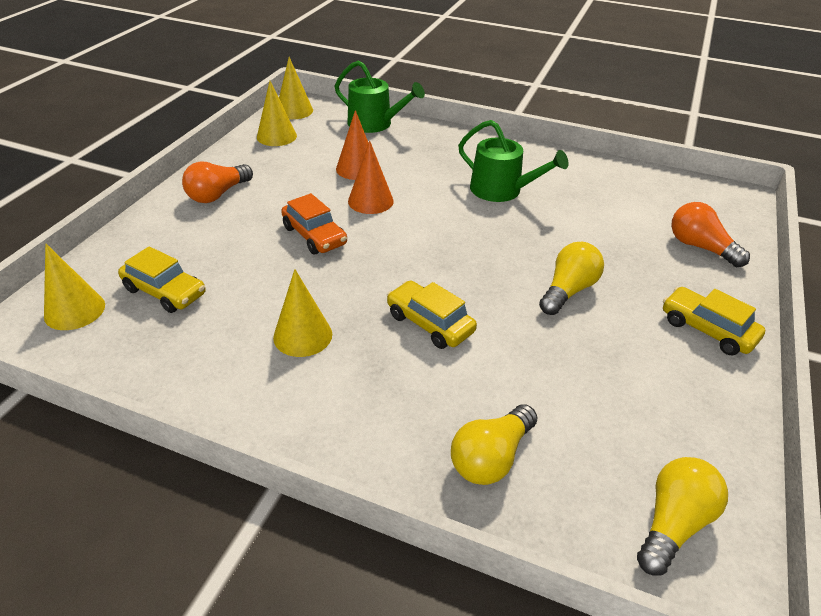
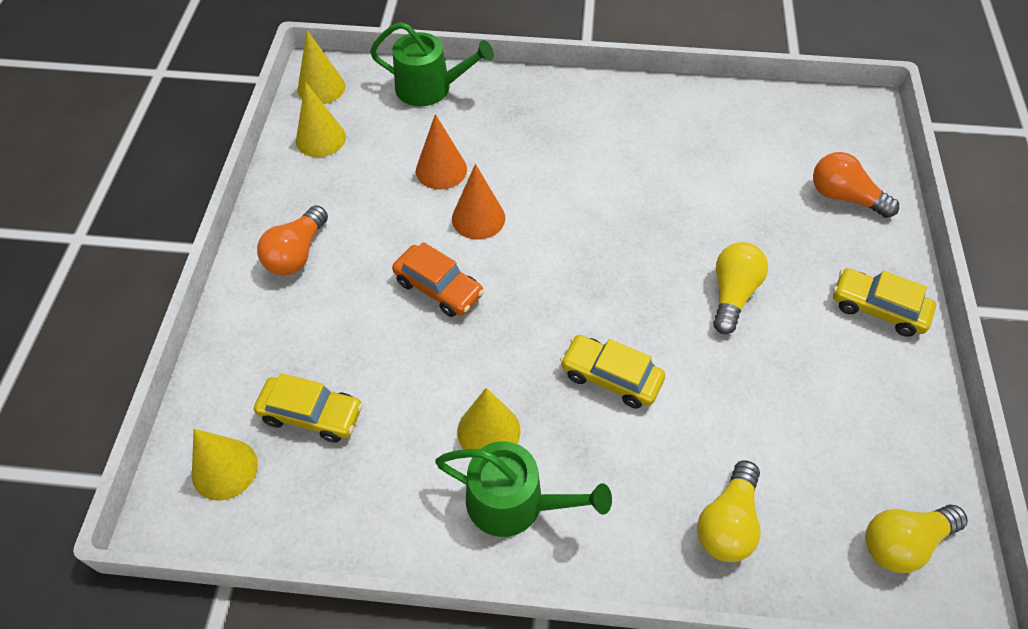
camera: 15 degrees left, 15 degrees up
(502, 190) = (616, 164): green watering can -> green watering can (515, 503)
(673, 523) = (903, 542): yellow light bulb -> yellow light bulb turned 135 degrees counterclockwise

